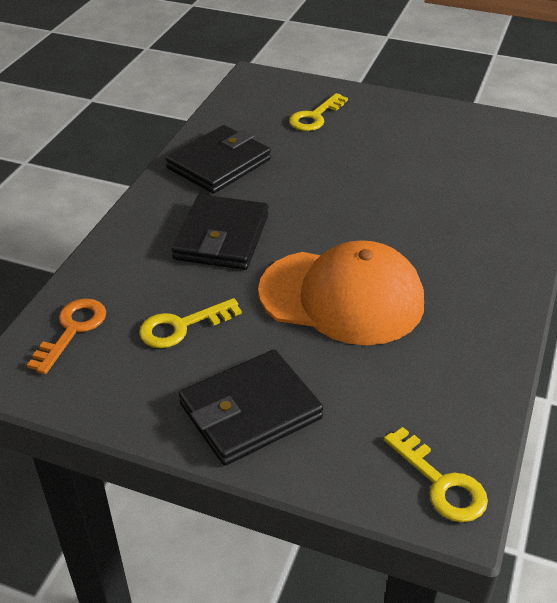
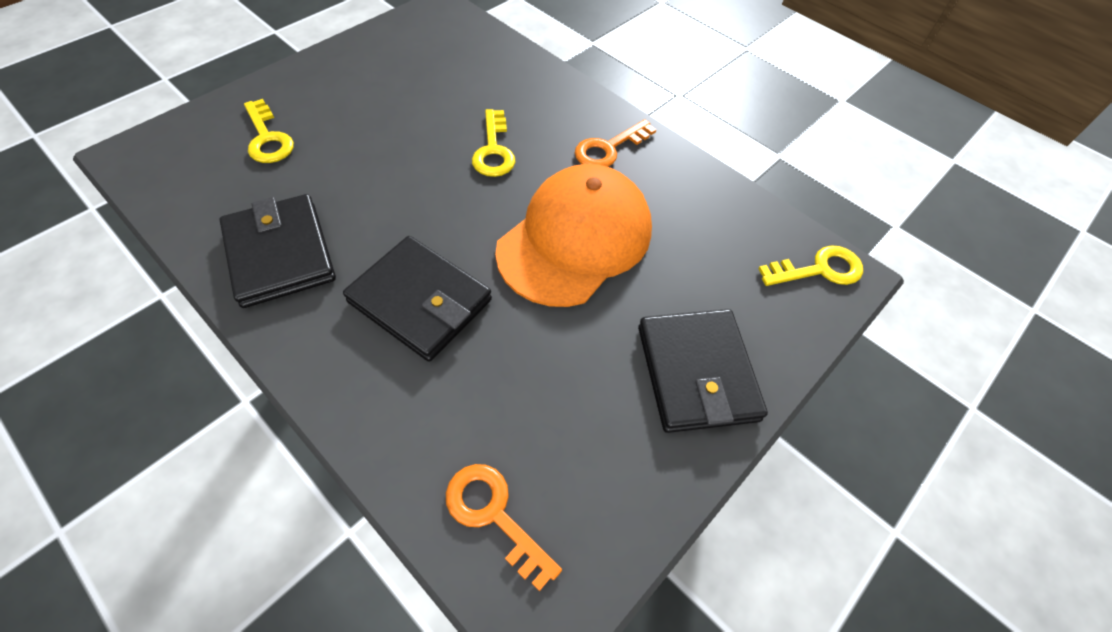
camera: 70 degrees left, 15 degrees up
(181, 326) = (548, 392): yellow key -> yellow key (494, 150)
(472, 286) = (608, 148): none -> orange key

